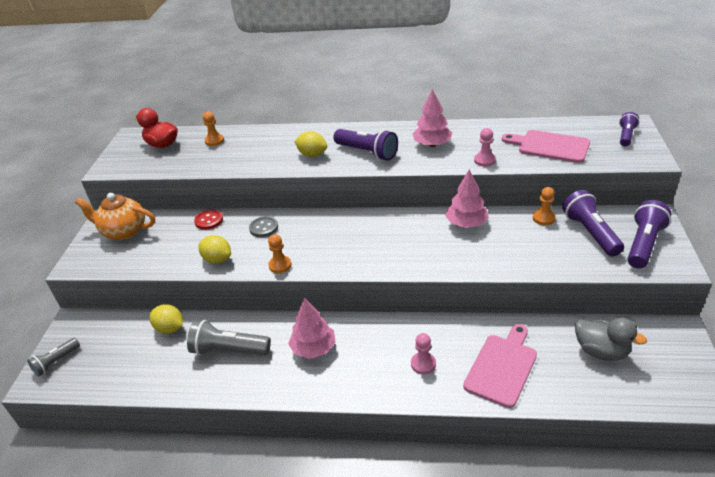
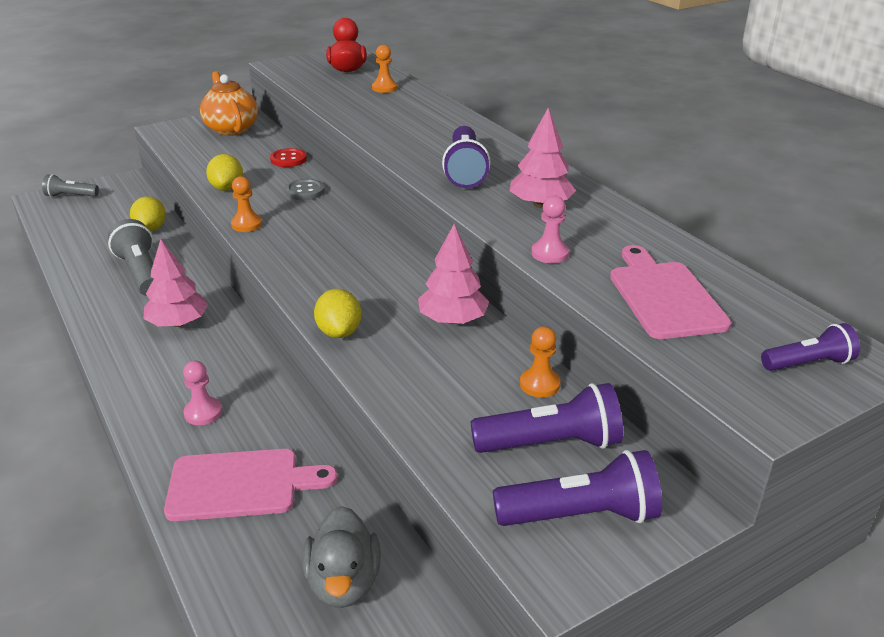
camera: 50 degrees right, 5 degrees down
(312, 155) = (419, 142): yellow lemon -> yellow lemon (339, 332)
(590, 233) = (550, 443): purple flashlight -> purple flashlight turned 45 degrees clockwise

